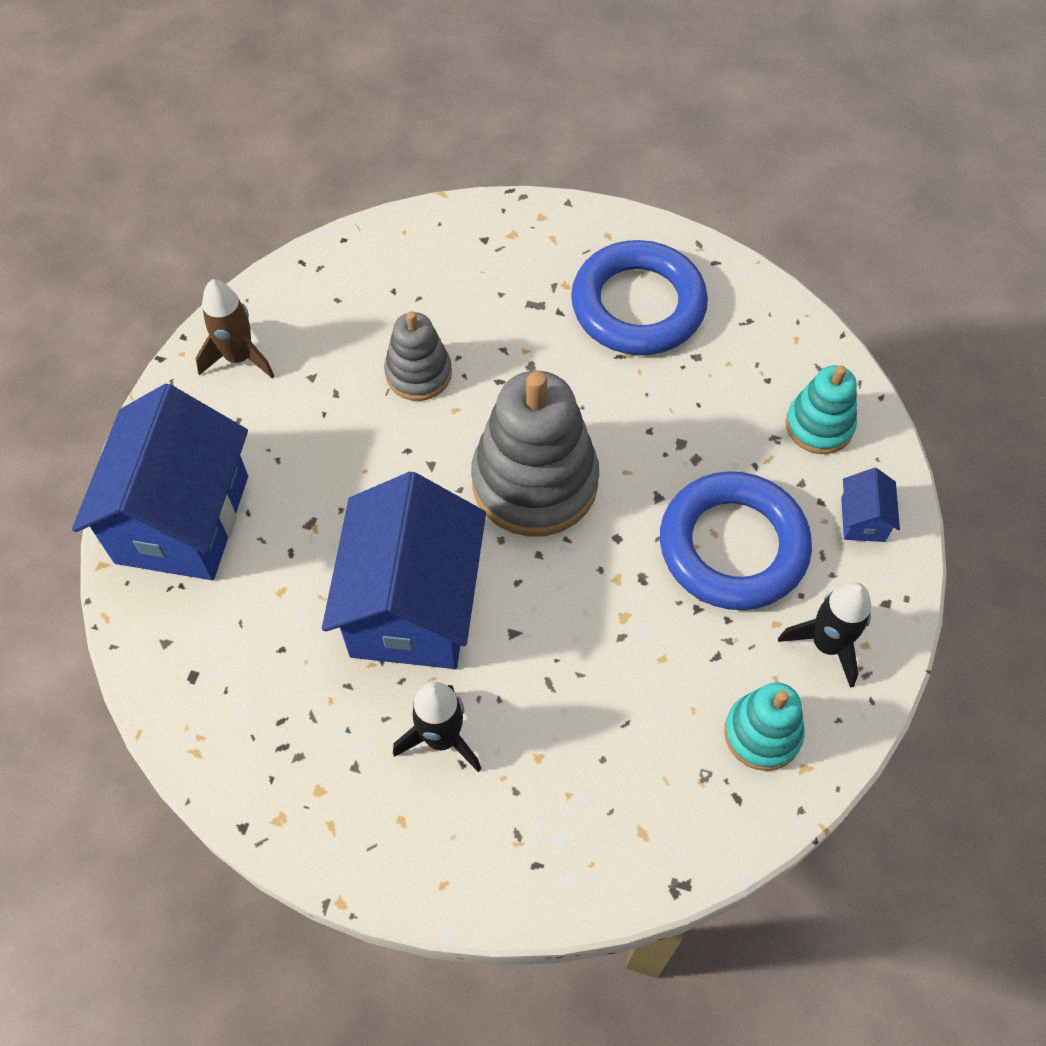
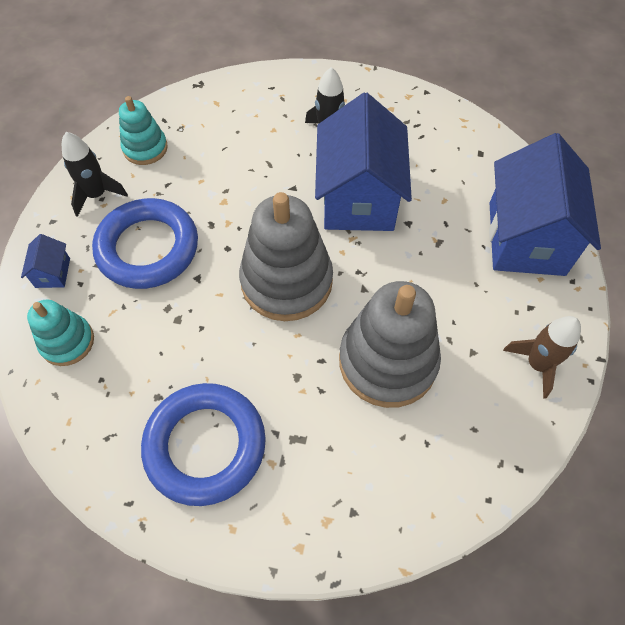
camera: 175 degrees right, 0 degrees up
(418, 373) = (387, 361): grey stacking toy -> grey stacking toy, size x1.81

